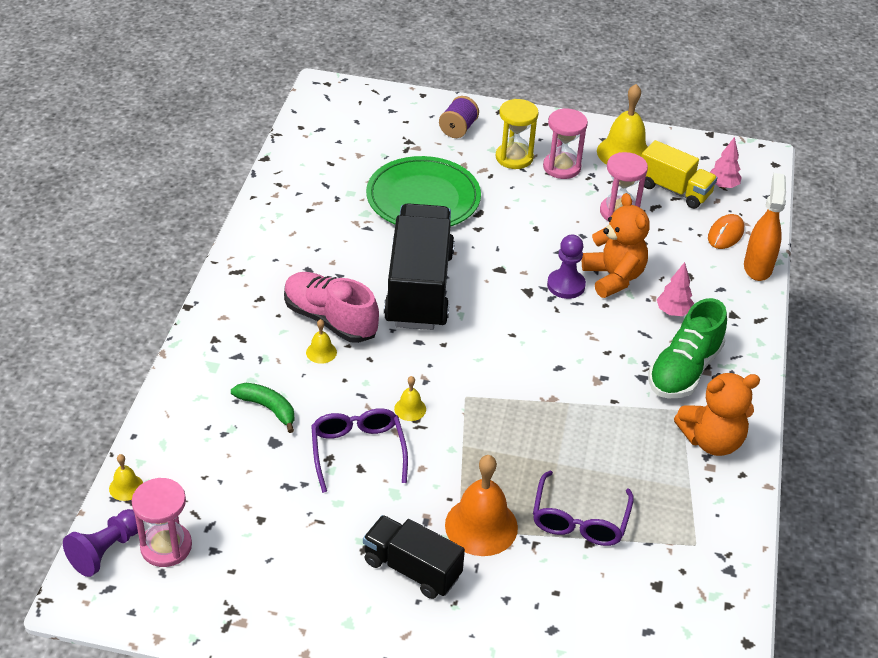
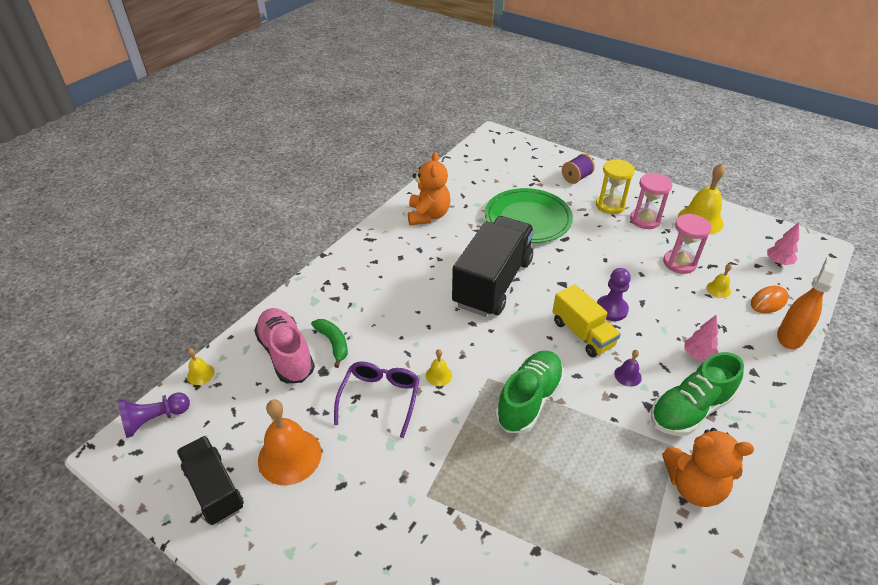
camera: 25 degrees right, 0 degrees up
(166, 546) = (197, 431): pink hourglass -> none
(321, 352) = (395, 311): yellow bell -> yellow bell (718, 289)
(330, 319) = (415, 289): pink shoe -> pink shoe (286, 354)
(412, 569) = (368, 519): black truck -> black truck (214, 489)
(481, 526) = (446, 499): orange bell -> orange bell (289, 456)
(520, 406) = (529, 400): none -> green shoe
(579, 520) = (536, 524): purple glasses -> none
(610, 353) = (627, 375): none -> purple bell
(613, 277) = (655, 313): orange teddy bear -> orange teddy bear (428, 215)
(674, 190) = (733, 256): yellow truck -> yellow truck (582, 333)

